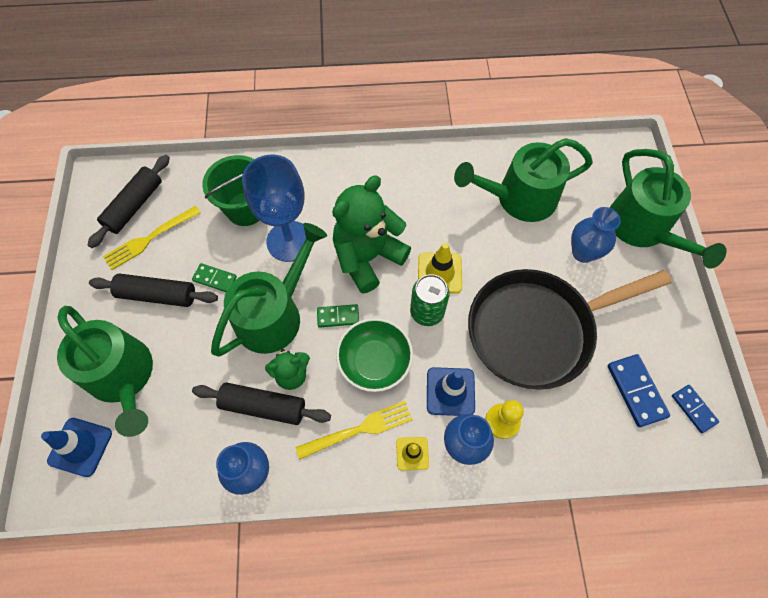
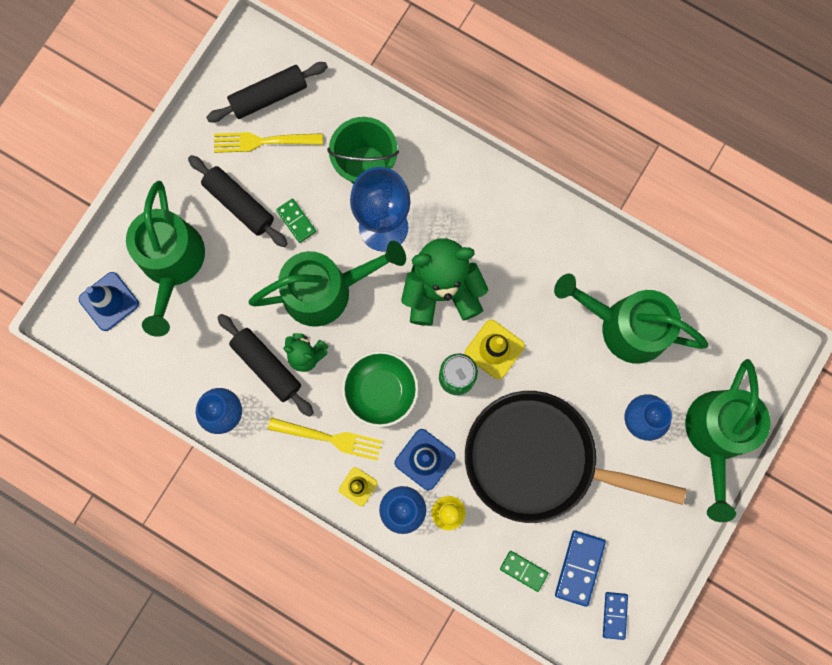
camera: 35 degrees right, 15 degrees up
(338, 316) = (378, 329): green domino -> green domino (523, 570)

